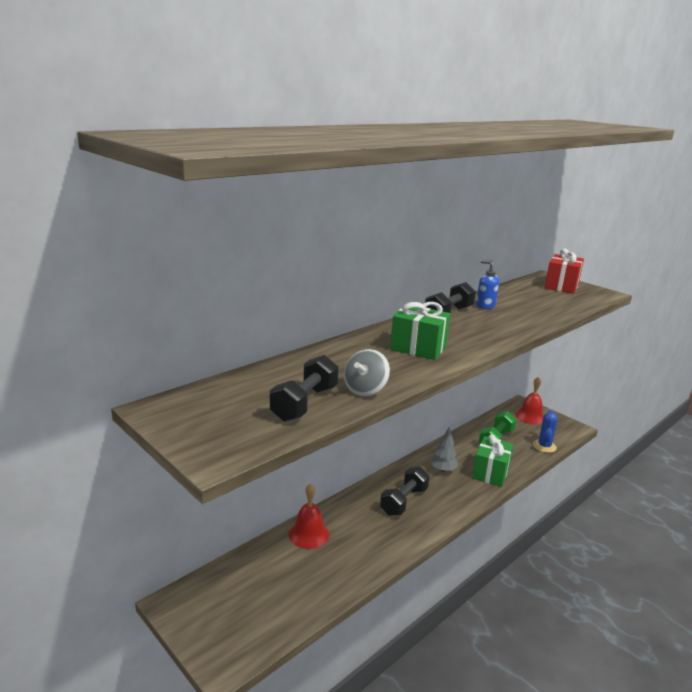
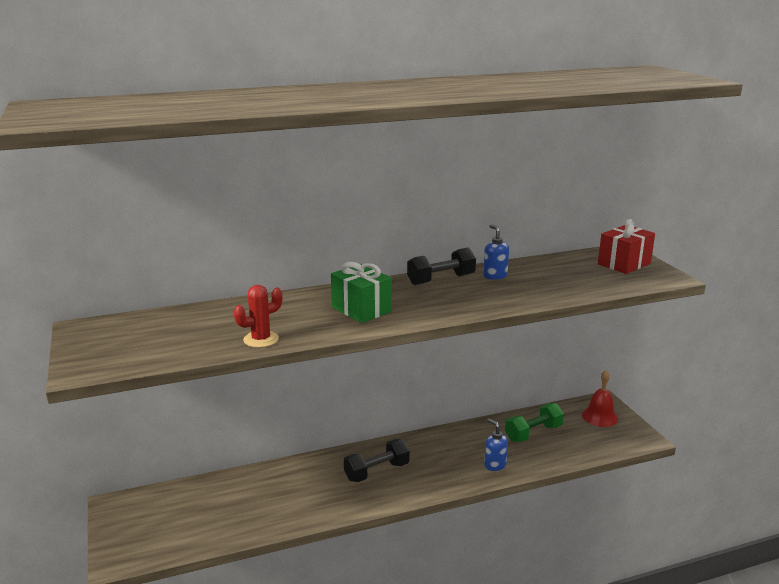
camera: 25 degrees right, 0 degrees up
(304, 404) = (195, 342): black dumbbell -> none
(309, 534) = (263, 479): red bell -> none
(365, 390) = (261, 339): grey spinning top -> red cactus
(443, 470) = (444, 451): grey tree -> none
(490, 473) = (494, 465): green gift -> blue soap dispenser
(544, 446) = (586, 451): blue cactus -> none

